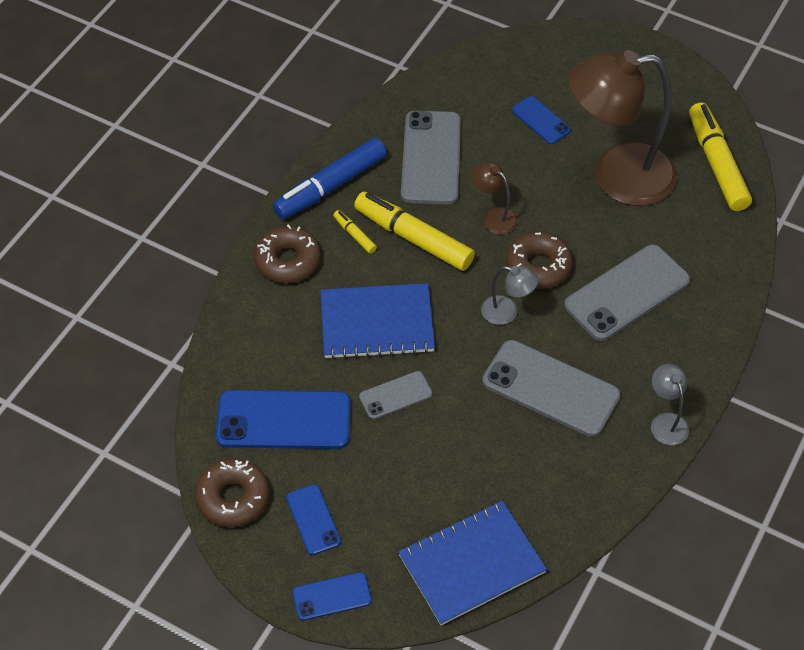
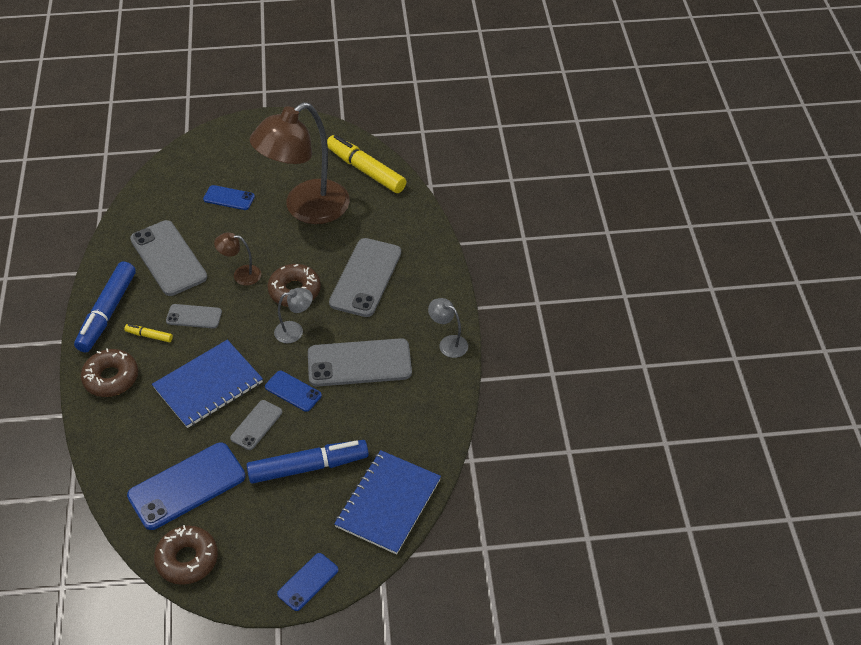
camera: 35 degrees left, 5 degrees down
(313, 519) = (257, 539): blue phone -> blue phone (293, 391)
(413, 238) = (194, 316): yellow marker -> grey phone
(416, 473) = (308, 467): none -> blue marker

